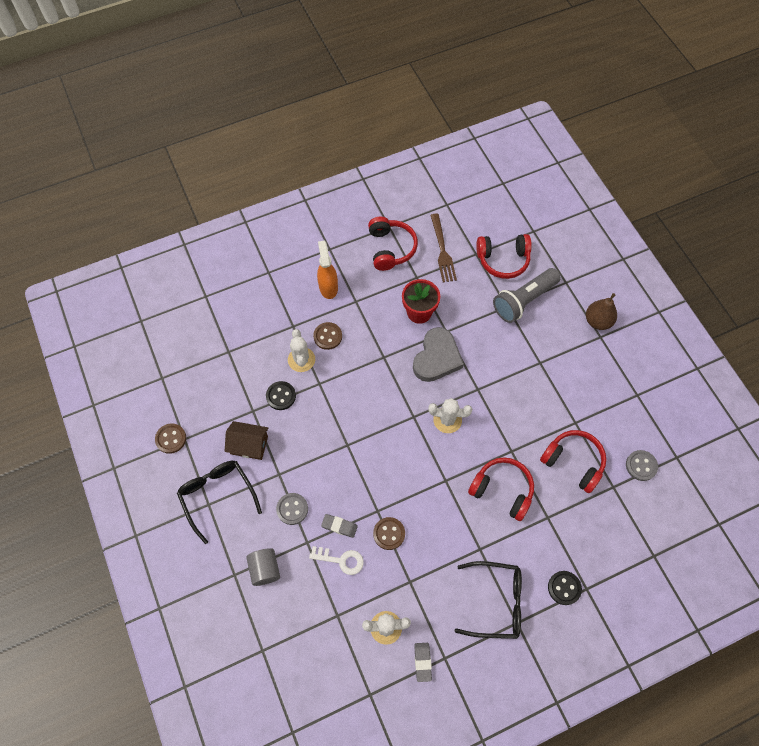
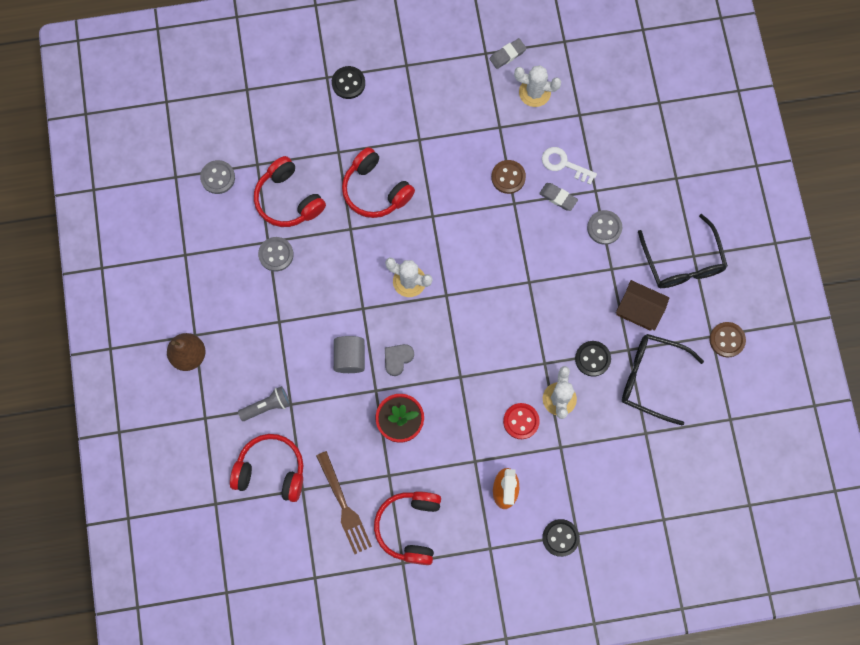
camera: 165 degrees left, 10 degrees up
(265, 569) = (644, 175): grey cylinder -> grey cylinder (350, 358)
(280, 267) = (560, 538): none -> black button
(327, 336) = (521, 421): brown button -> red button
(422, 662) = (507, 55): grey eraser -> grey eraser turned 45 degrees clockwise
(437, 358) = (397, 359): grey heart -> grey heart, size x0.50
(442, 250) = (344, 506): brown fork -> brown fork turned 150 degrees clockwise
(496, 602) = (420, 88): black glasses -> black glasses (651, 378)
(524, 300) = (267, 406): grey flashlight -> grey flashlight, size x0.55
(564, 413) = (276, 254): none -> grey button

